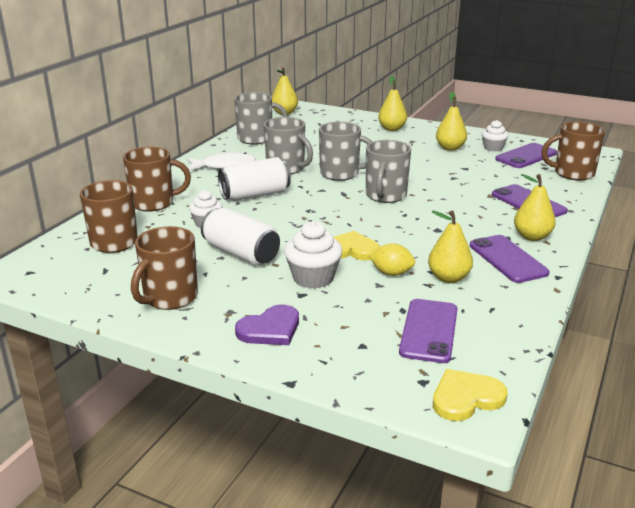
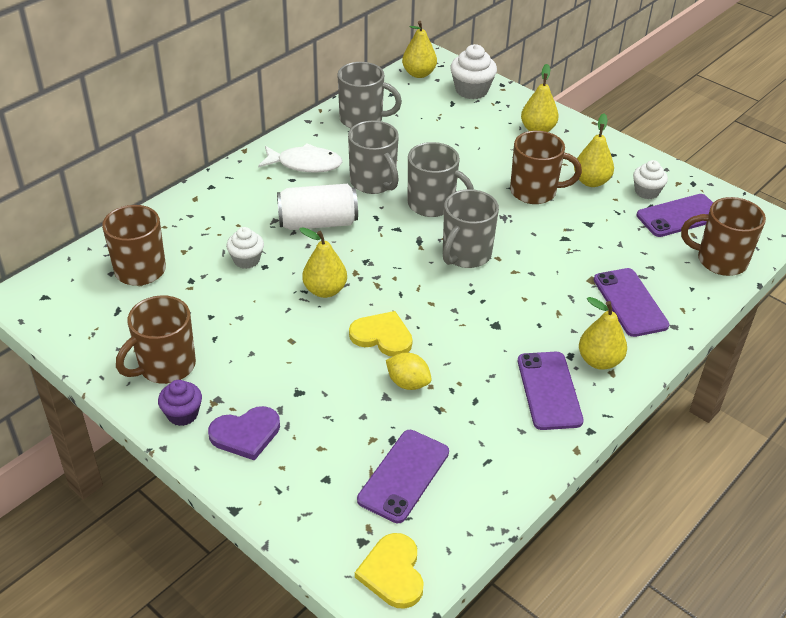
camera: 15 degrees right, 15 degrees up
(154, 203) = (203, 214): brown mug -> brown mug (535, 192)
(203, 326) = (182, 414): none -> purple cupcake
(241, 254) = (263, 316): white can -> none
(313, 278) = (321, 371): white cupcake -> white cupcake (471, 90)
(448, 278) = (466, 404): yellow pear -> yellow pear (325, 290)
(466, 397) = (393, 573): yellow heart -> yellow heart turned 90 degrees counterclockwise

